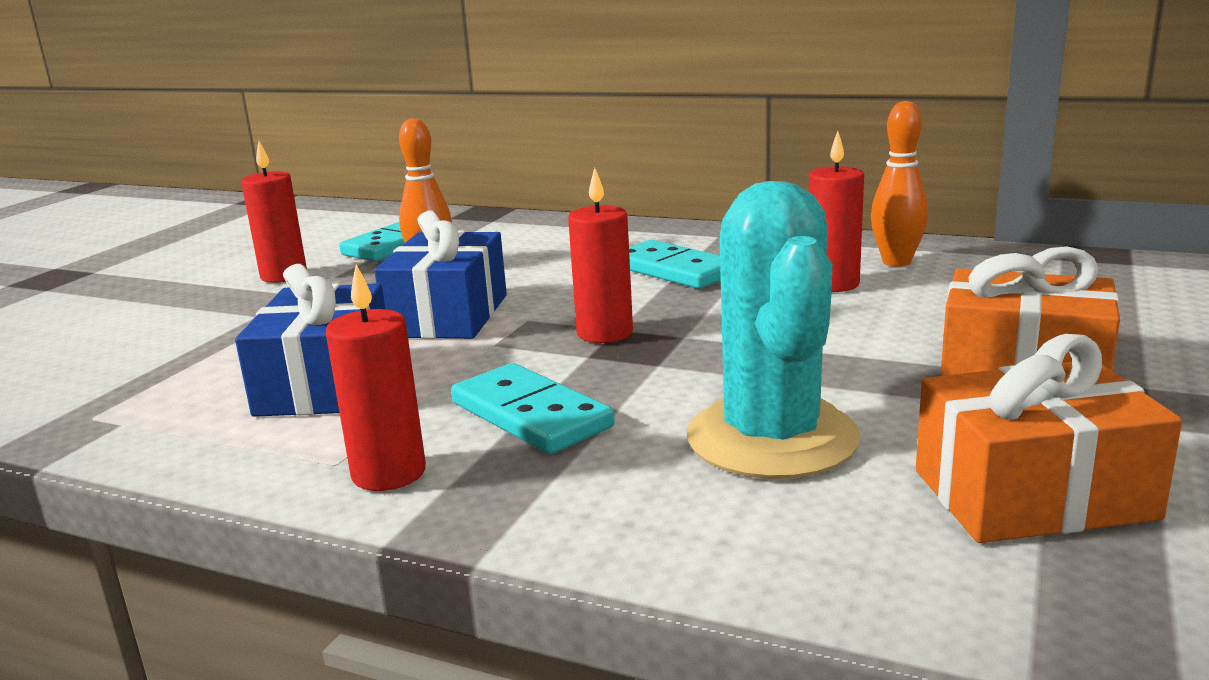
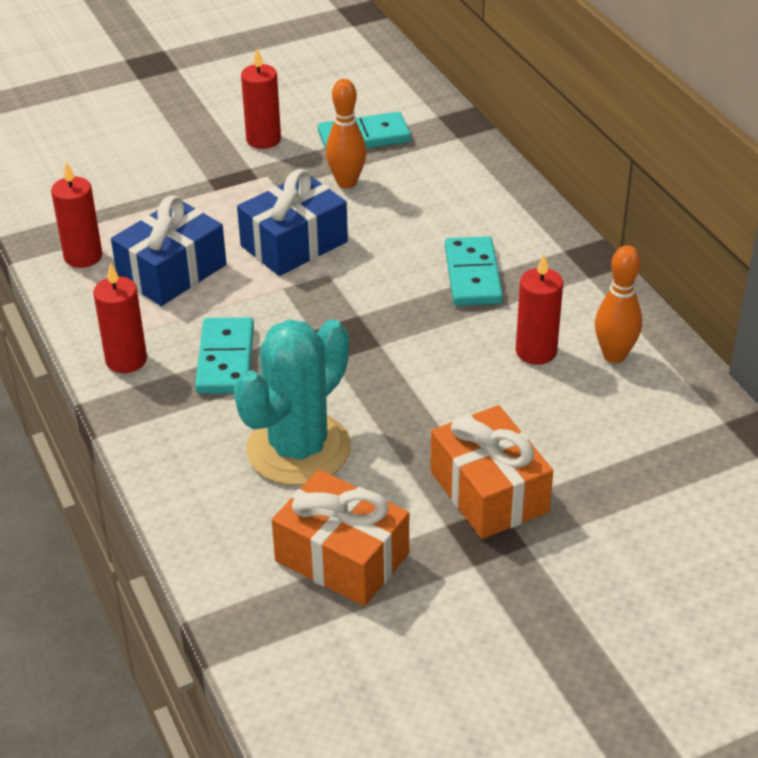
camera: 40 degrees right, 20 degrees up
(604, 333) = (345, 315): red candle -> red candle (83, 256)

